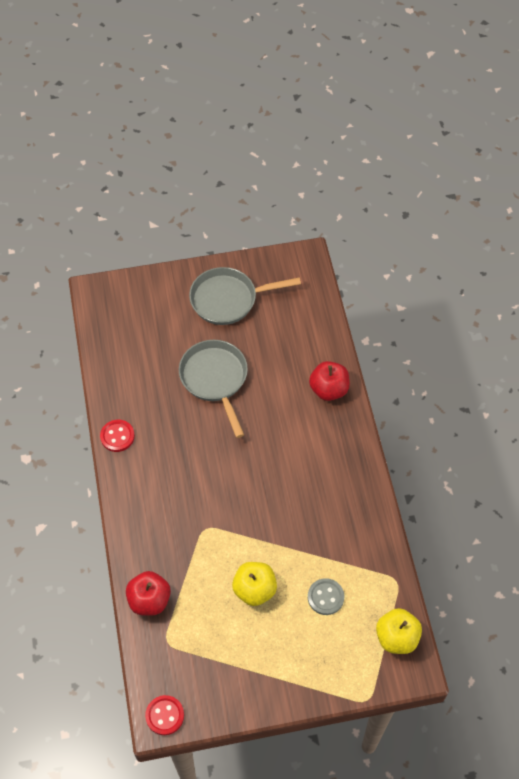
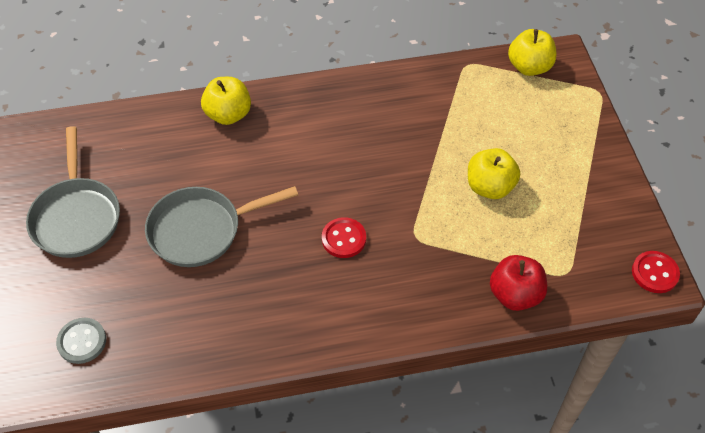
camera: 90 degrees left, 5 degrees down
(117, 436) = (281, 344): red button -> red button (344, 239)
(325, 597) = (492, 123): grey button -> grey button (82, 341)
(329, 389) = (228, 114): red apple -> yellow apple

